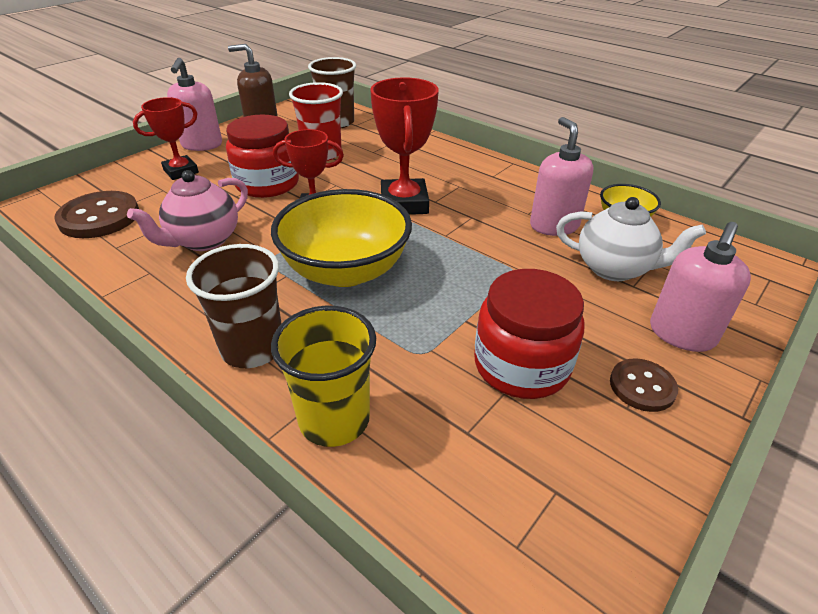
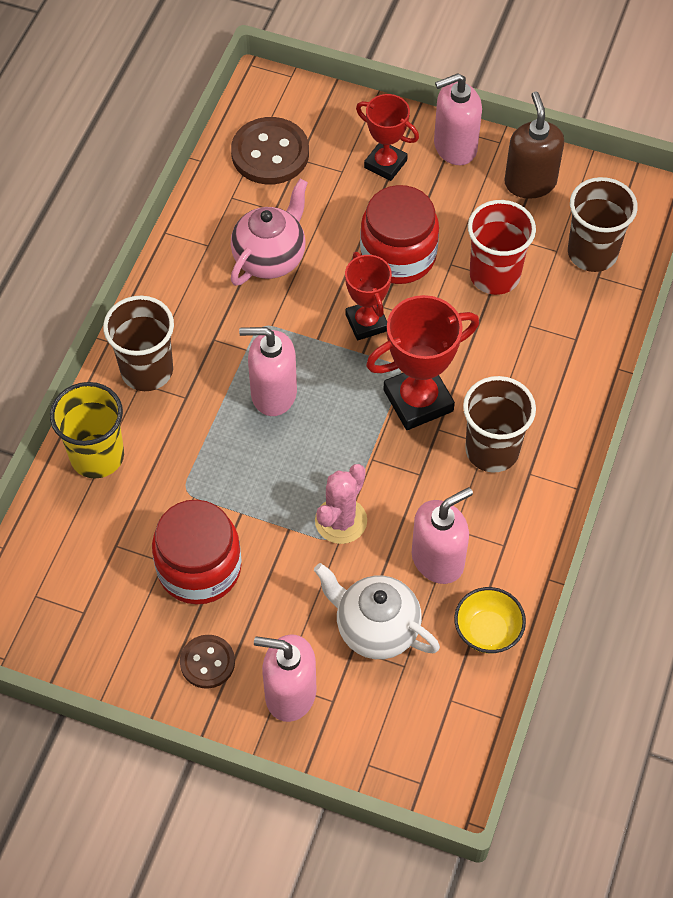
camera: 70 degrees right, 20 degrees up
(204, 240) = (270, 258): pink teapot -> pink teapot turned 105 degrees clockwise
(345, 270) = (273, 393): yellow bowl -> pink soap dispenser
(466, 184) = (492, 450): none -> brown cup
(499, 263) = (341, 521): none -> pink cactus
(614, 269) = (376, 628): white teapot -> white teapot turned 120 degrees clockwise

